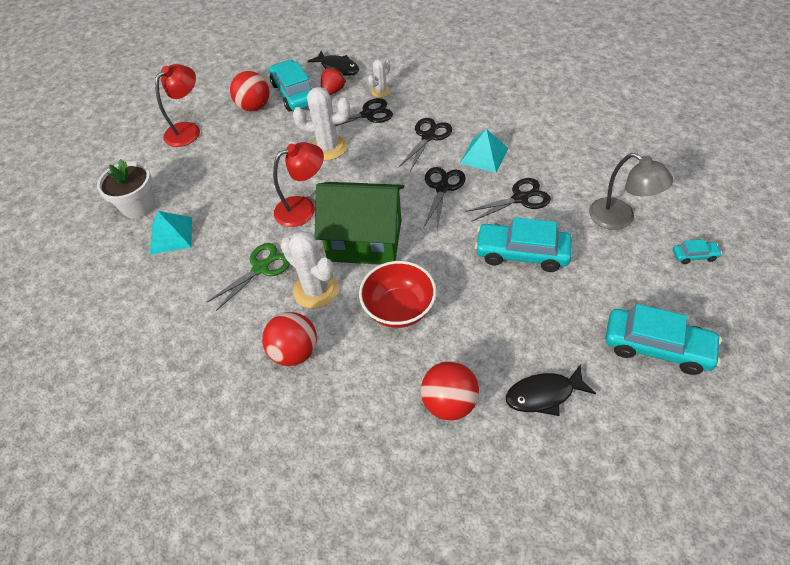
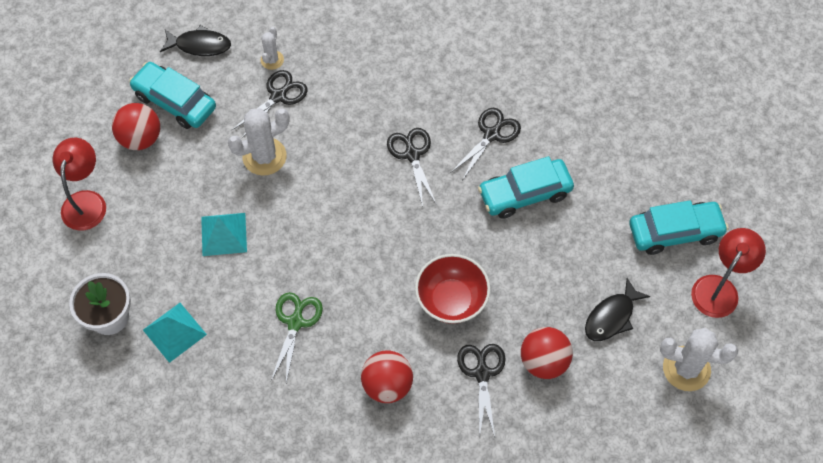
camera: 35 degrees left, 10 degrees up
(303, 208) = (290, 239): red lamp -> red lamp (719, 288)
(316, 290) = (364, 318): white cactus -> white cactus (686, 368)
(333, 91) = (217, 80): red strawberry -> none
(365, 240) = (375, 246): green house -> none
(428, 137) = (361, 99): black scissors -> black scissors (482, 373)
(484, 155) = (430, 99): turquoise pyramid -> turquoise pyramid (224, 234)
(620, 218) = (589, 118): grey lamp -> none
(694, 256) = (666, 130): turquoise car -> none

